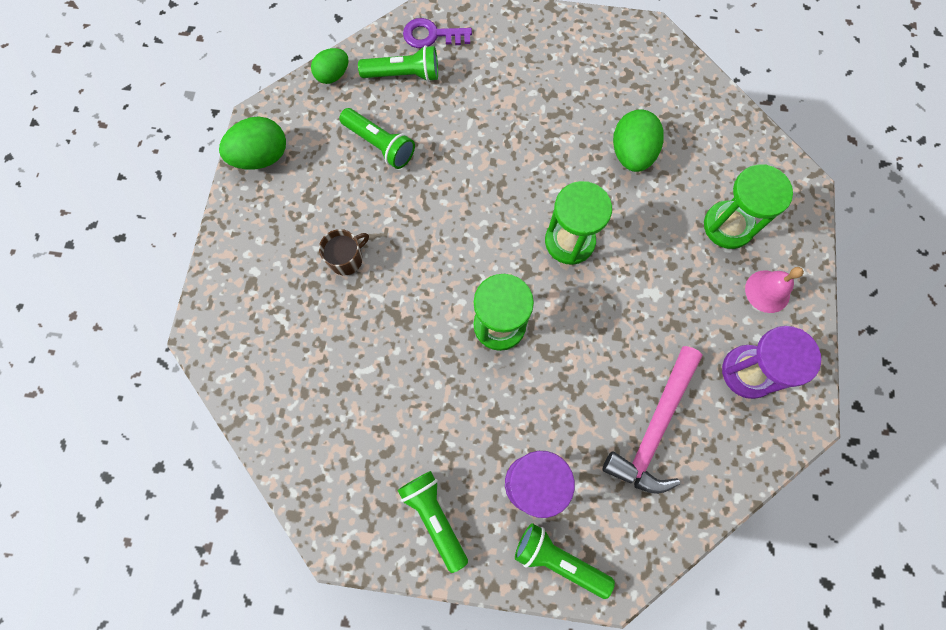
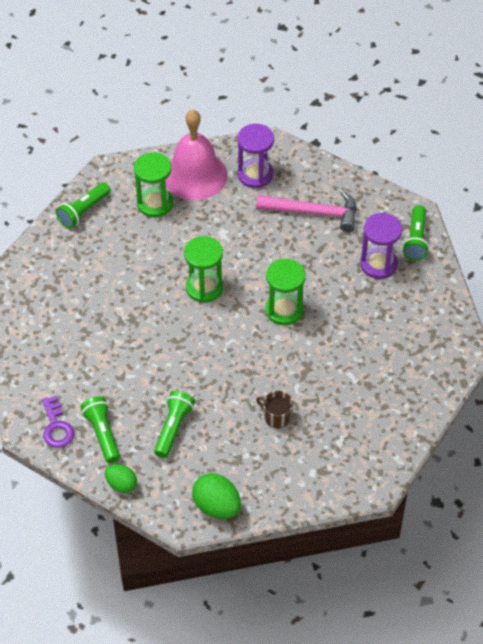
camera: 110 degrees left, 20 degrees down
(434, 517) = (424, 308): green flashlight -> green flashlight (83, 211)
(631, 153) = (118, 269): green egg -> none
(767, 291) = (195, 175): pink bell -> pink bell, size x2.09

